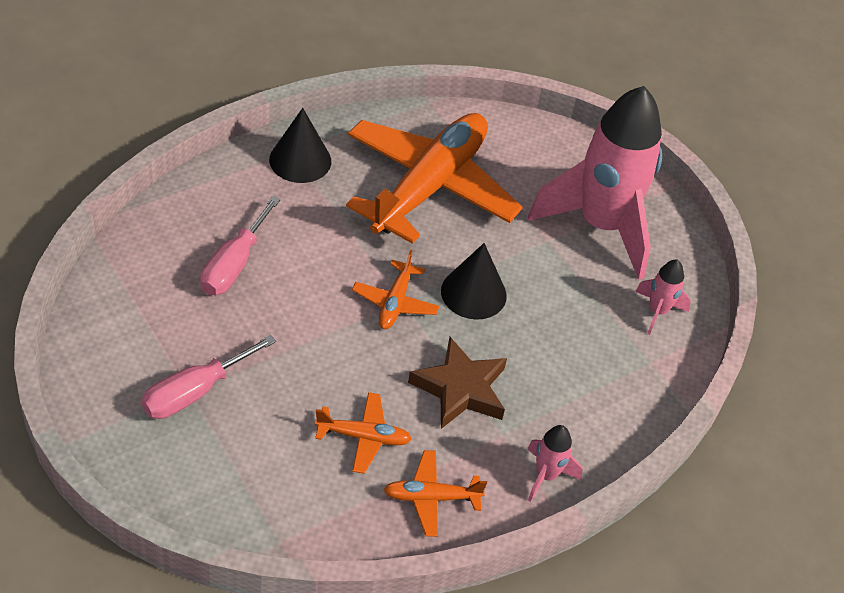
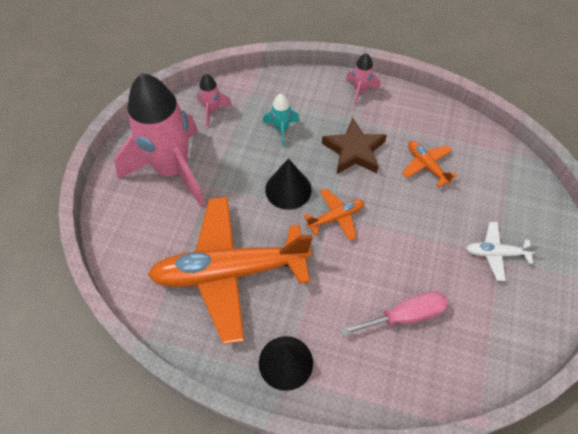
camera: 125 degrees left, 10 degrees up
(194, 392) = (496, 253): pink screwdriver -> white plane
(431, 497) = (422, 119): orange plane -> none
(563, 350) = (281, 129): none -> turquoise rocket

